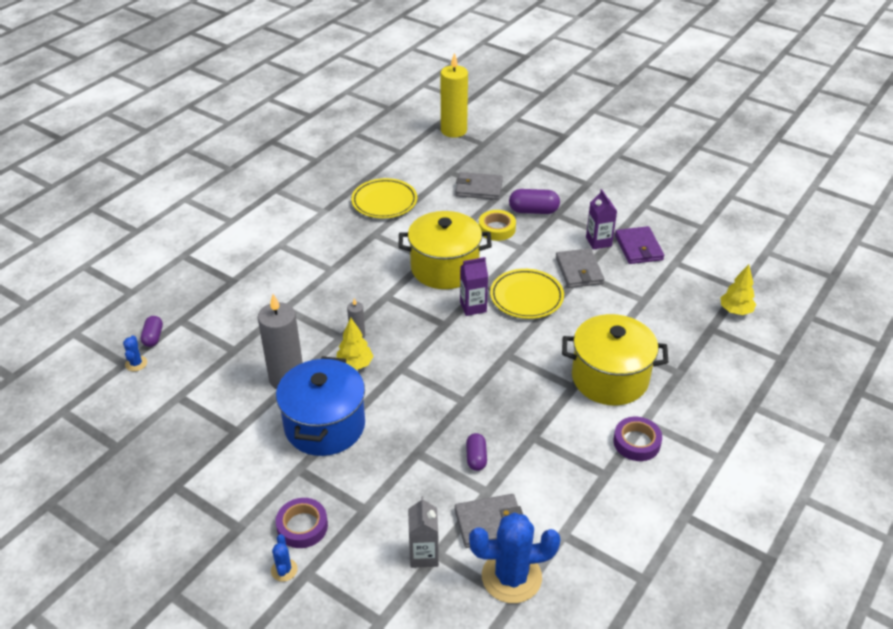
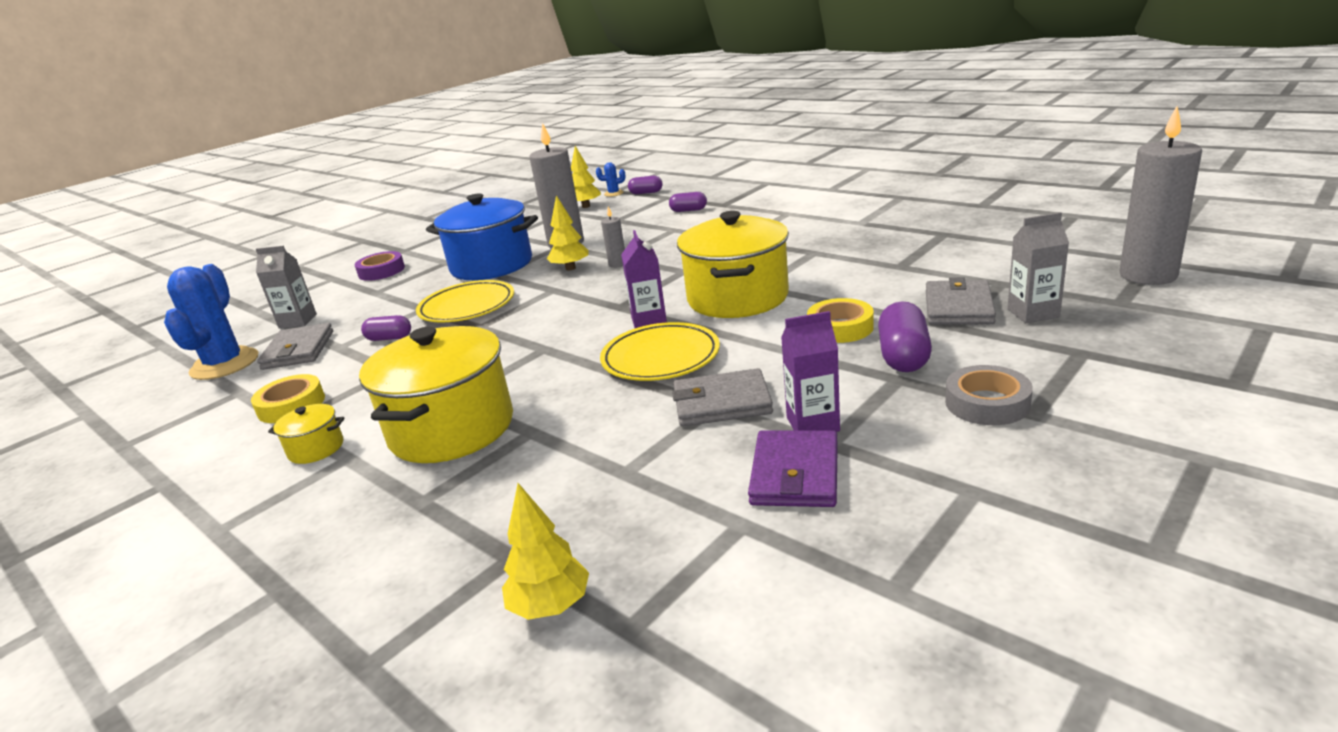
camera: 100 degrees right, 15 degrees down
(170, 381) = (586, 206): none -> yellow tree
(235, 302) = (688, 210): none -> purple capsule
(284, 570) = (345, 270): blue cactus -> none
(384, 202) = (893, 250): yellow plate -> yellow plate (467, 307)
(453, 130) = (1148, 275): yellow candle -> grey candle
(491, 168) = (1033, 313): none -> grey carton
(579, 193) = (987, 403): none -> grey tape
(583, 483) = (291, 405): none -> yellow tape
(636, 442) = (316, 449): purple tape -> yellow pot
(638, 248) = (795, 474): purple wallet -> purple wallet turned 75 degrees counterclockwise

